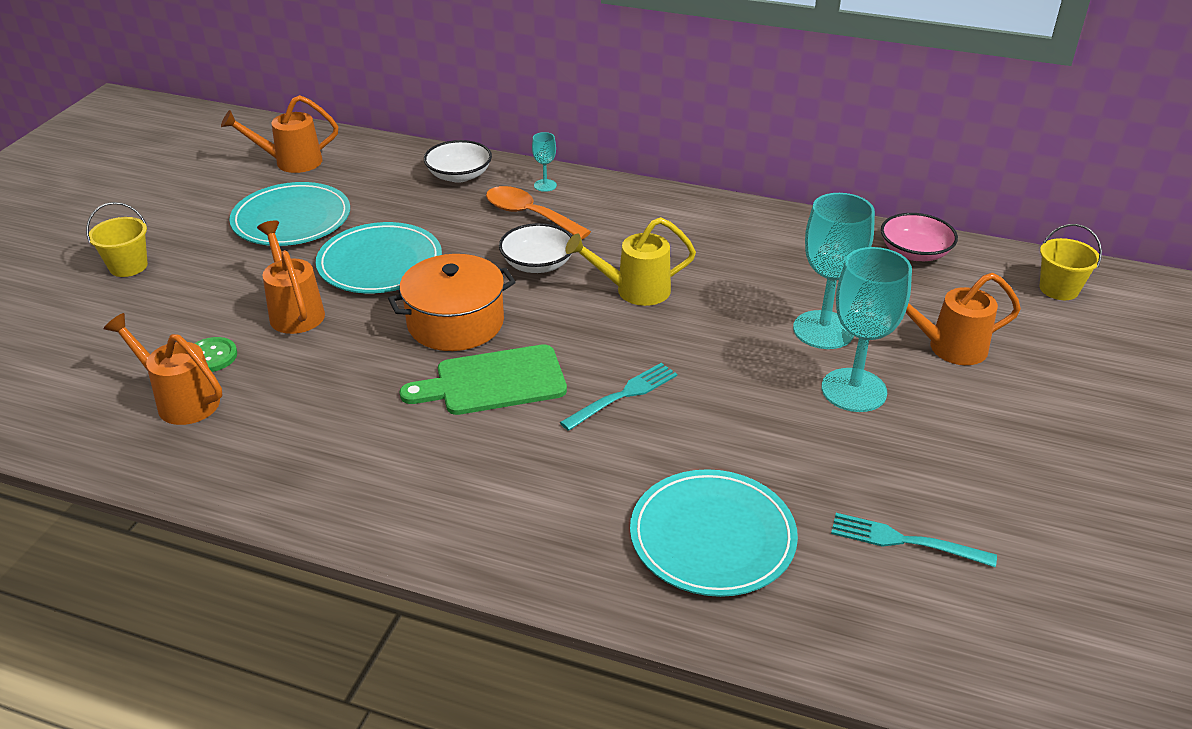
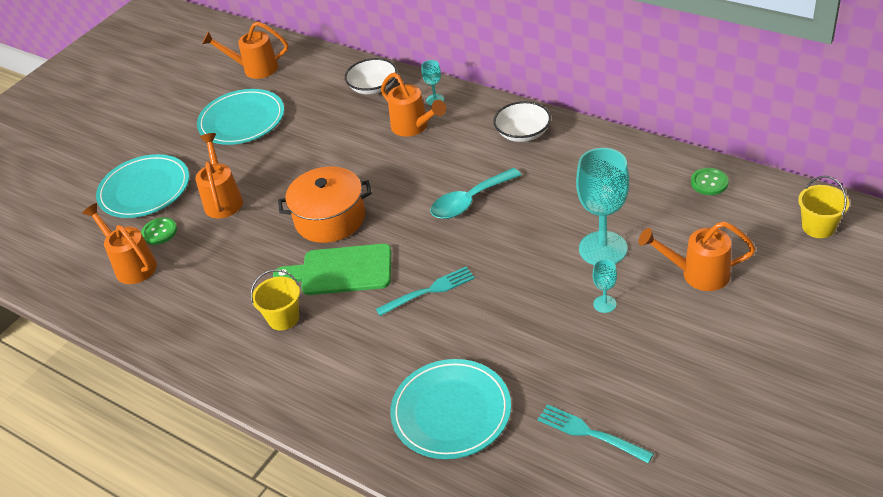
camera: 20 degrees right, 5 degrees up
(128, 266) = (123, 154): yellow bucket -> yellow bucket (283, 318)
(380, 263) = (292, 163): turquoise plate -> turquoise plate (144, 189)
(529, 215) = (414, 127): orange spoon -> orange watering can
(537, 264) = (405, 172): white bowl -> white bowl (523, 133)
(634, 291) = (469, 201): yellow watering can -> turquoise spoon
(854, 390) = (604, 304): turquoise goblet -> turquoise goblet, size x0.45
(914, 252) = (709, 182): pink bowl -> green button

